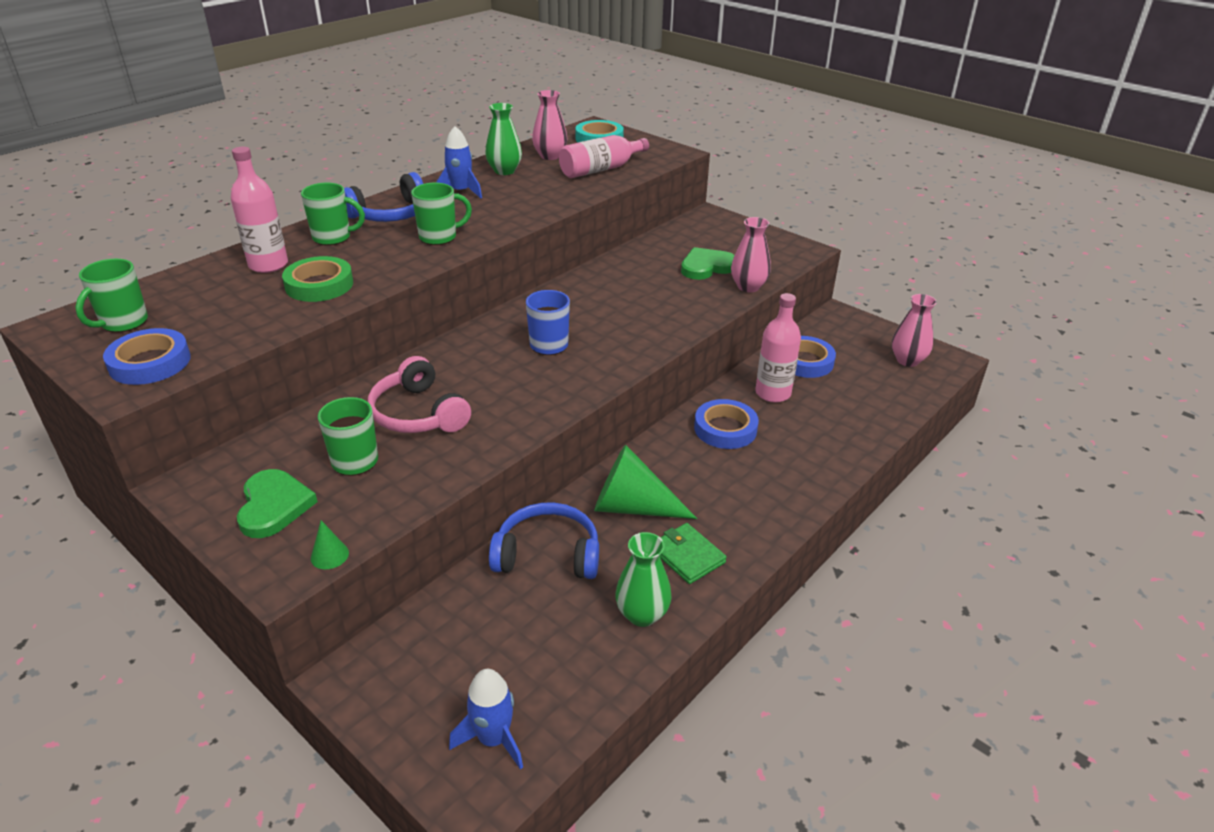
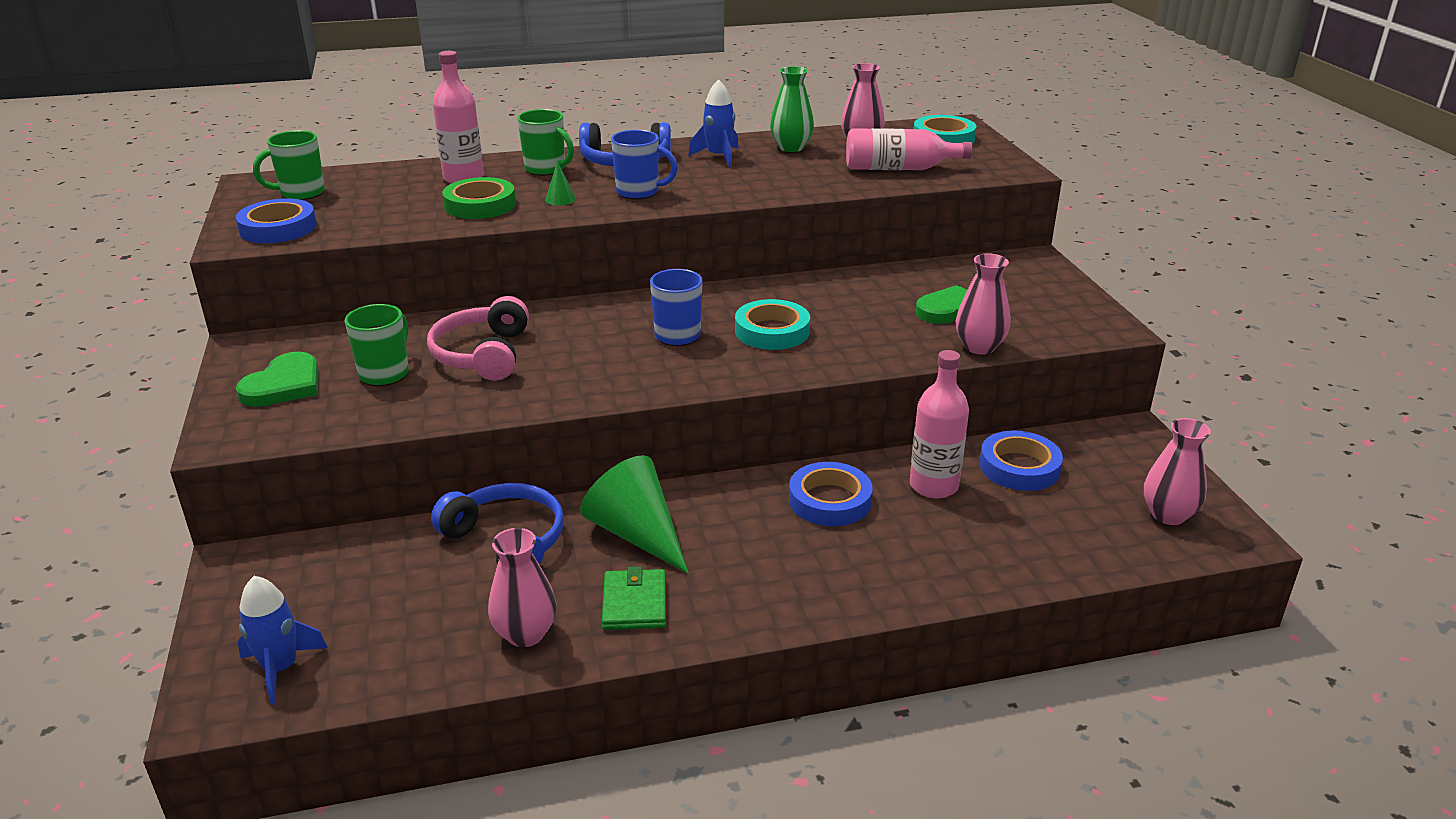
camera: 35 degrees right, 5 degrees down
(329, 555) = (274, 439): green cone -> green cone (560, 199)
(439, 237) = (639, 192): green mug -> blue mug
(609, 319) = (772, 331): none -> turquoise tape
(642, 614) = (525, 634): green vase -> pink vase

